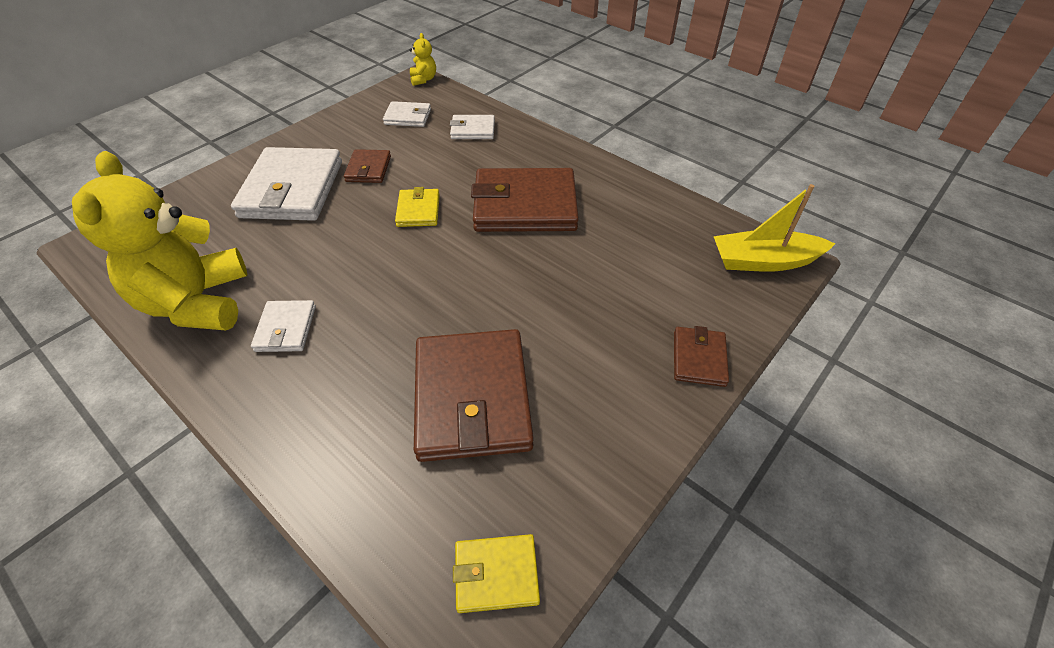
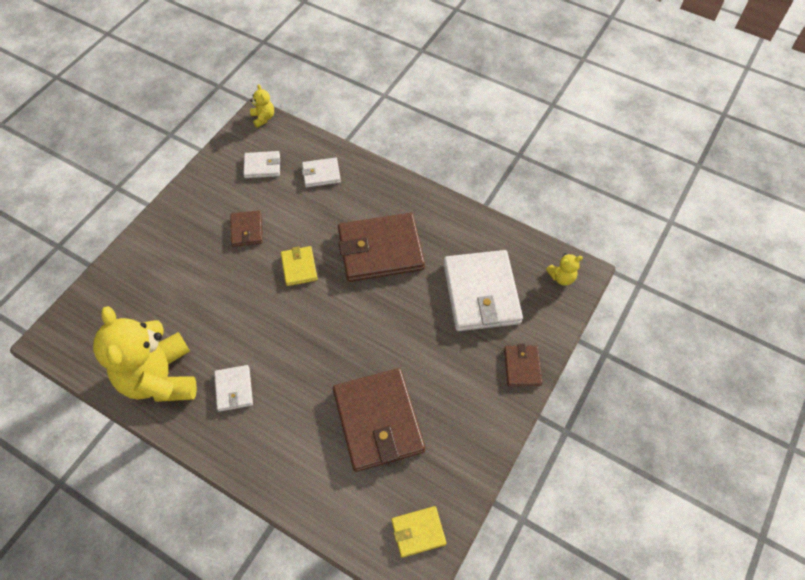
camera: 10 degrees left, 10 degrees up
(292, 189) = (191, 260): white wallet -> white wallet (481, 293)
(764, 261) = (561, 277): yellow boat -> yellow teddy bear

